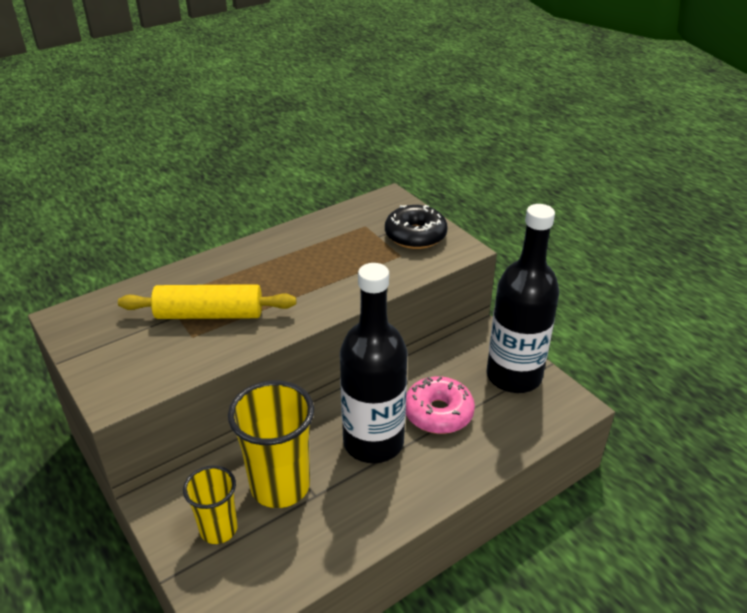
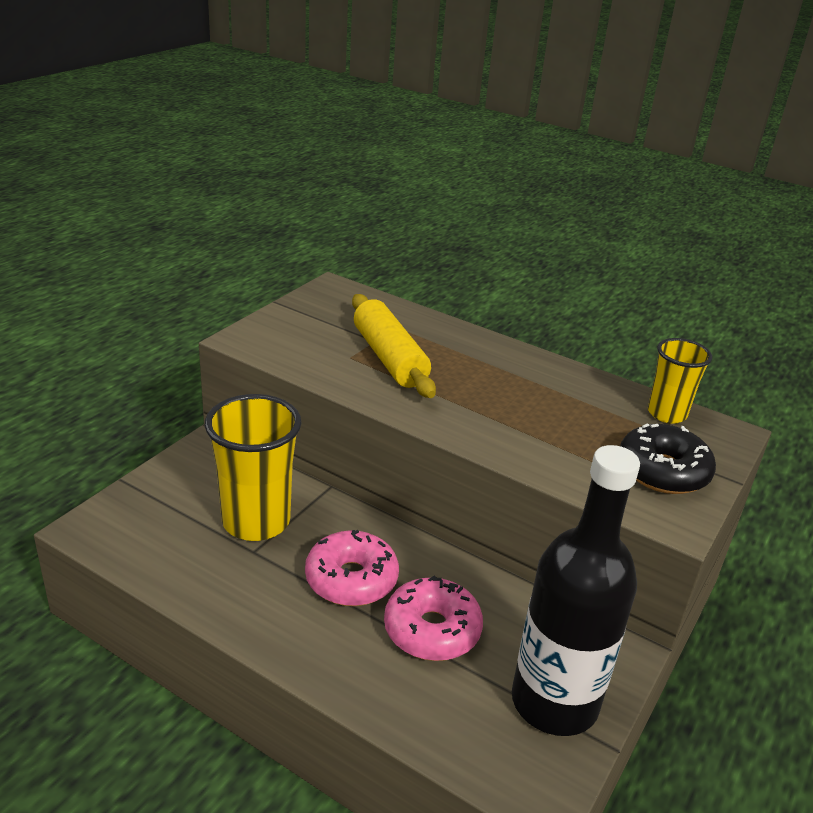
camera: 65 degrees right, 5 degrees down
(218, 529) = (187, 495): yellow cup -> yellow cup (667, 414)
(373, 442) = (351, 579): black bottle -> pink donut

